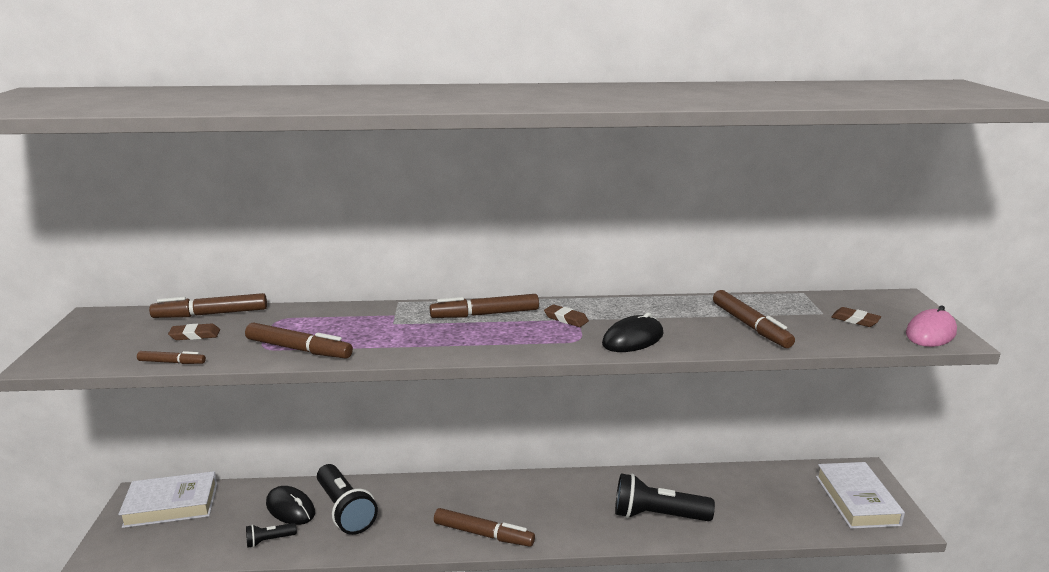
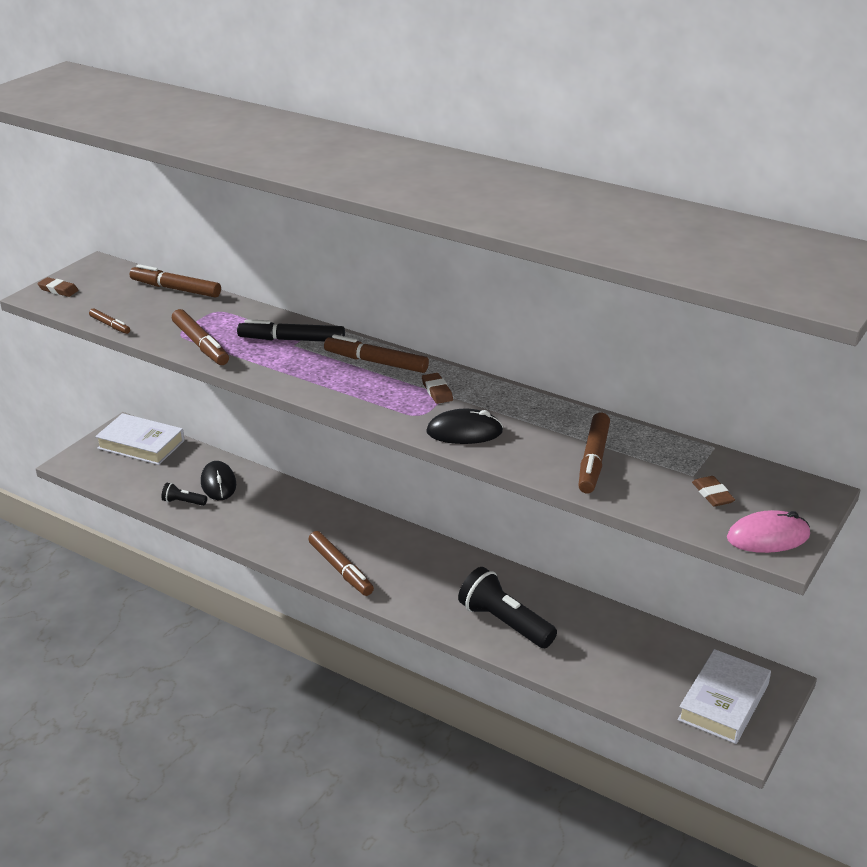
camera: 35 degrees right, 10 degrees up
(195, 335) = (146, 306): brown eraser -> brown eraser (58, 290)
(345, 510) = (255, 503): black flashlight -> none
(385, 320) = (291, 340): none -> black marker

